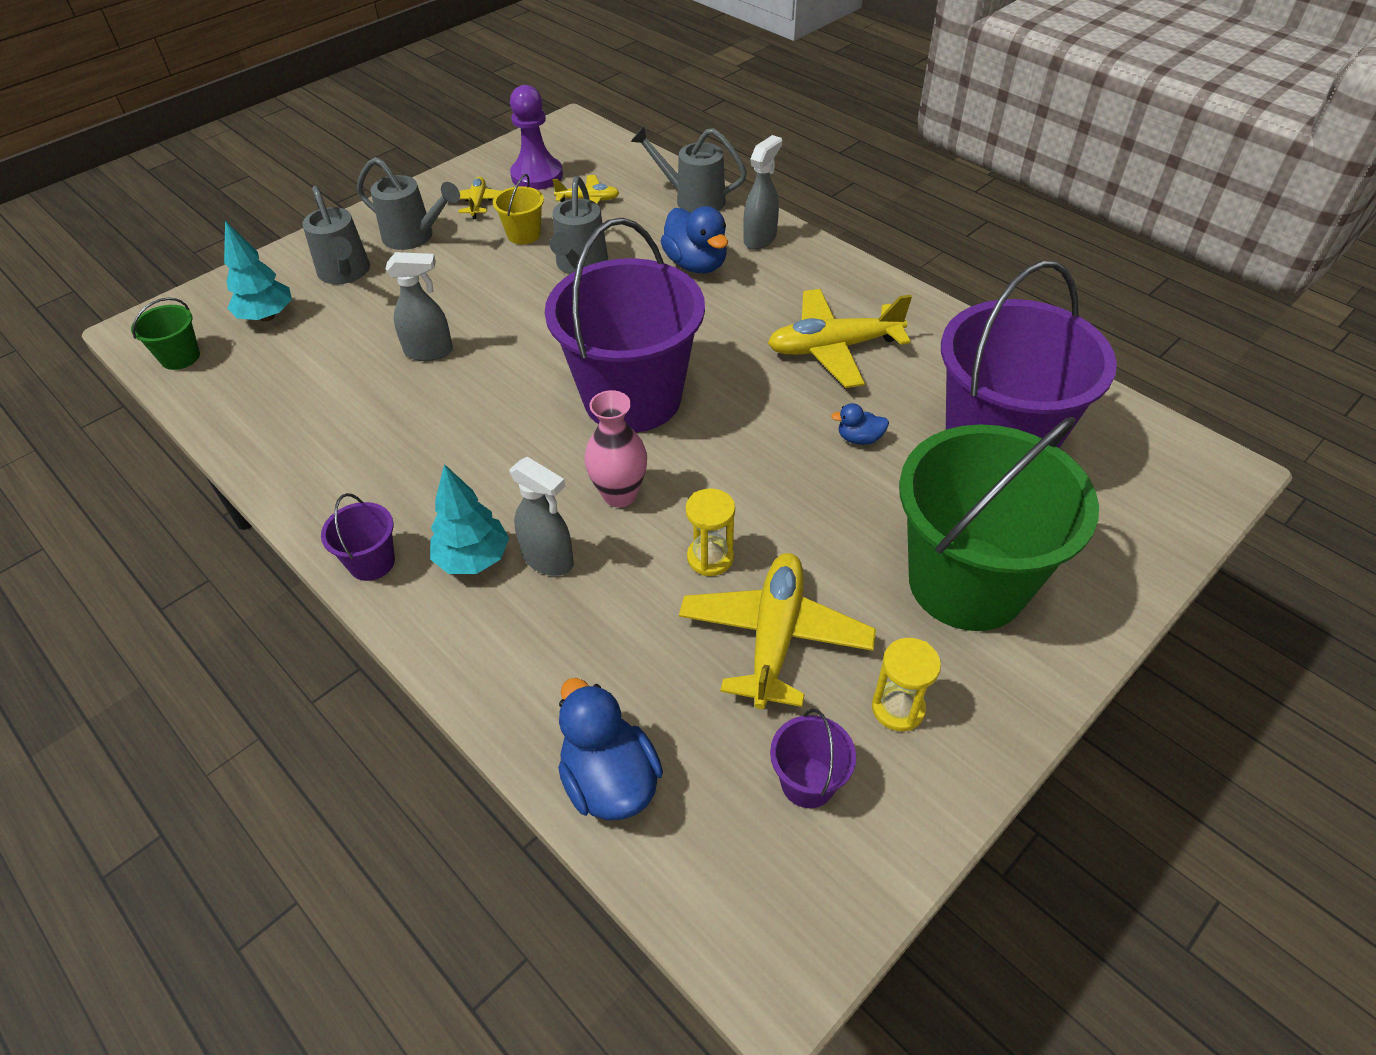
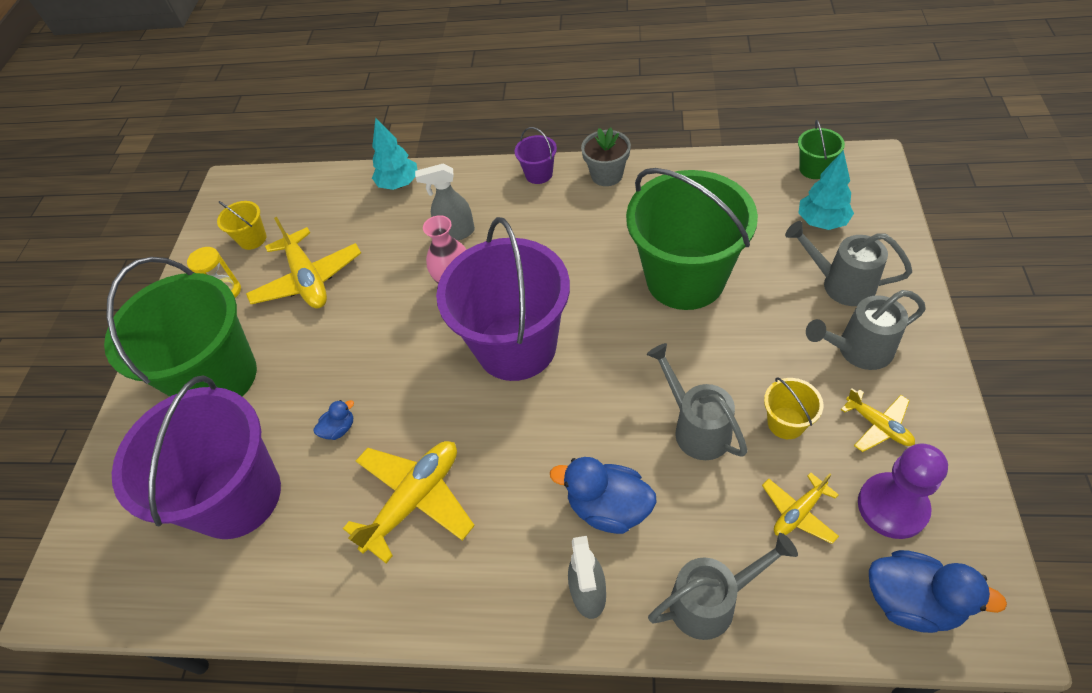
camera: 145 degrees right, 5 degrees up
(319, 499) = (607, 175): none -> grey flower pot
(429, 352) = (685, 279): grey spray bottle -> green bucket
(473, 559) = (493, 207): turquoise tree -> turquoise tree (399, 184)
(609, 780) = (338, 186): blue duck -> blue duck (912, 601)
(710, 558) = (373, 291): yellow hourglass -> none
(807, 782) = (252, 239): purple bucket -> yellow bucket

